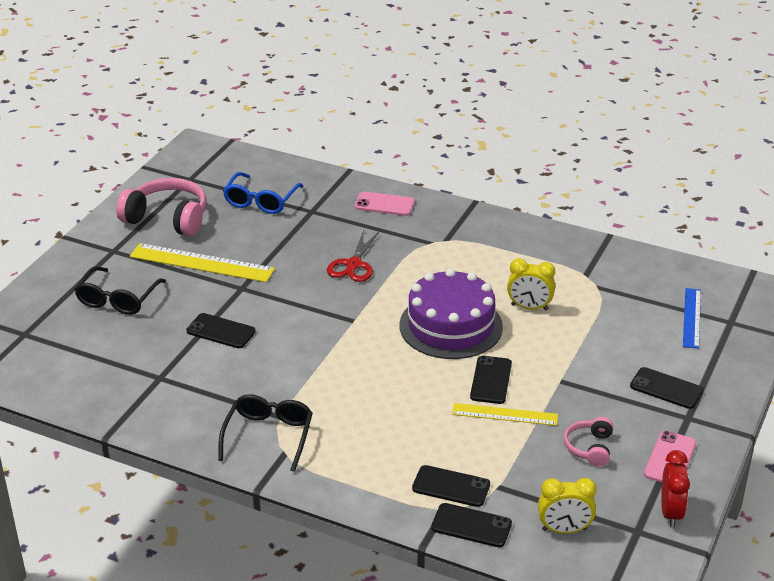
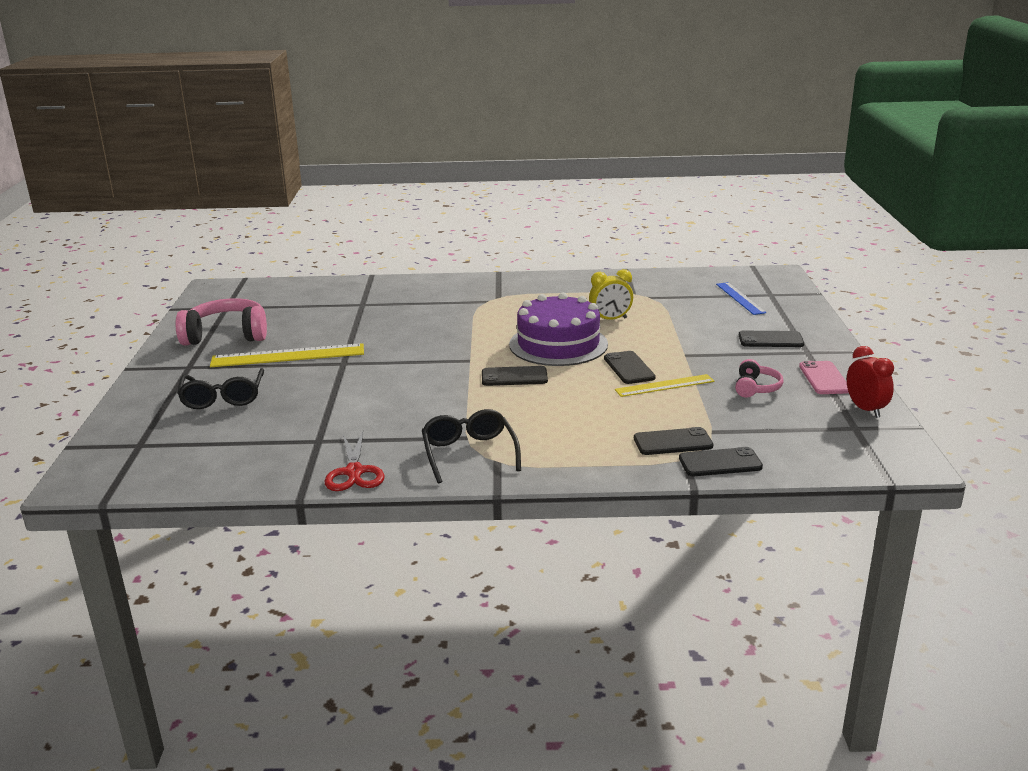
camera: 25 degrees left, 10 degrees down
(221, 331) = (350, 395): black phone -> black phone (514, 377)
(261, 201) = (308, 307): blue glasses -> none
(354, 265) = (434, 327): red scissors -> red scissors (354, 472)
(384, 204) = (423, 288): pink phone -> none
(564, 530) = (798, 443): yellow clock -> none
(589, 448) = (756, 388): pink headphones -> pink headphones turned 150 degrees counterclockwise

